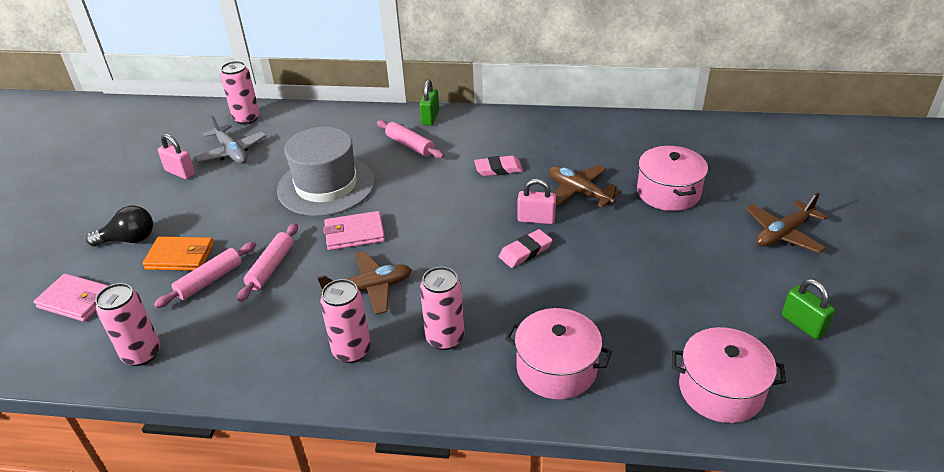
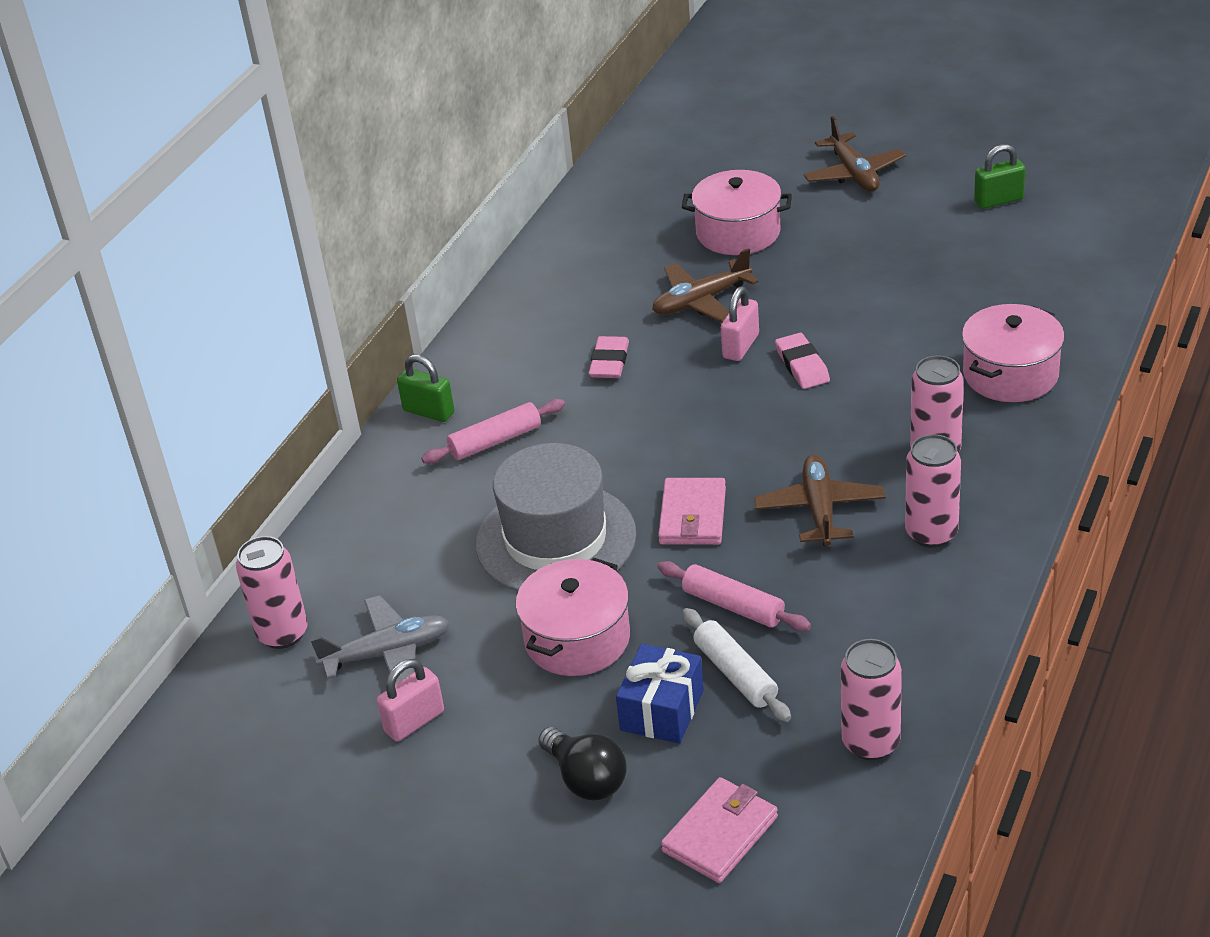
camera: 70 degrees left, 0 degrees up
(129, 239) = (586, 779): black light bulb -> black light bulb turned 135 degrees clockwise
(180, 256) = (662, 710): orange wallet -> blue gift
(209, 280) = (735, 674): pink rolling pin -> white rolling pin
(721, 390) = (1071, 273): pink pot -> pink pot (577, 639)

